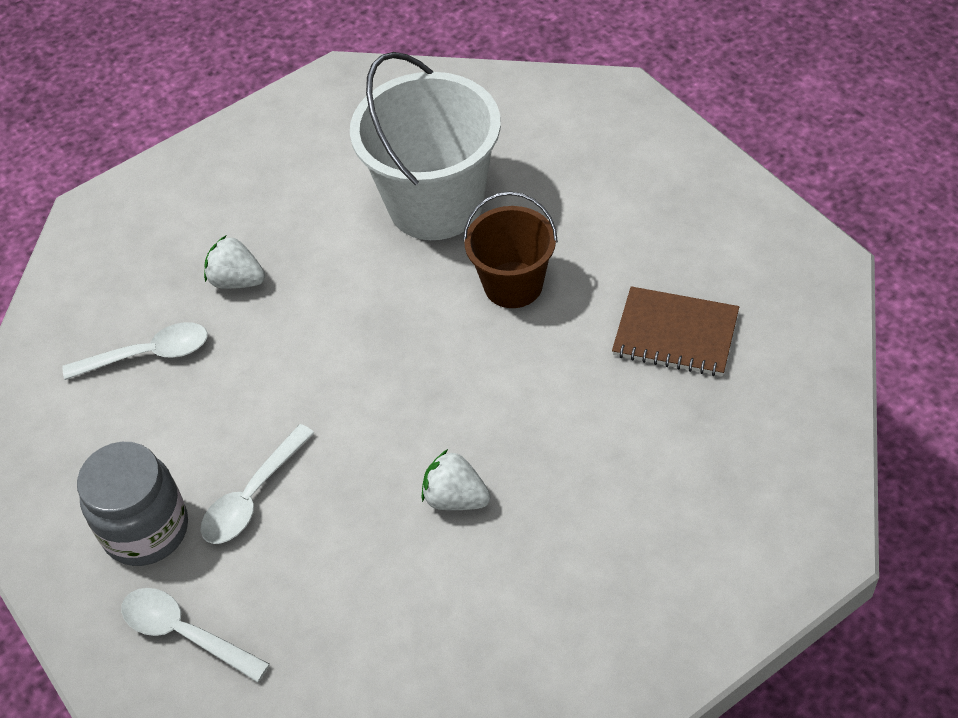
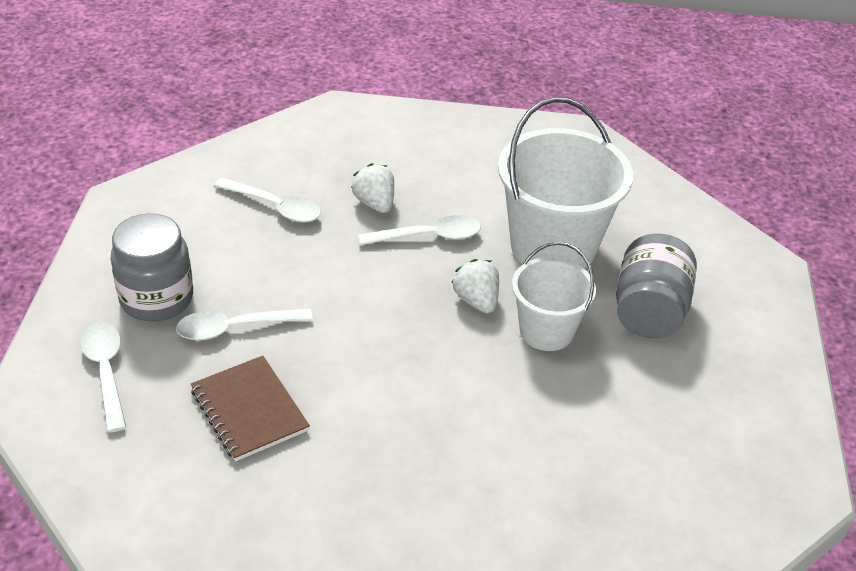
camera: 35 degrees right, 10 degrees down
(321, 275) = (428, 236): none -> white spoon
(455, 498) = (351, 428): white strawberry -> white strawberry (476, 301)
(513, 285) = (546, 331): brown bucket -> white bucket
(572, 204) = (649, 311): none -> grey jar
(675, 334) = (625, 447): brown notebook -> brown notebook (249, 410)

